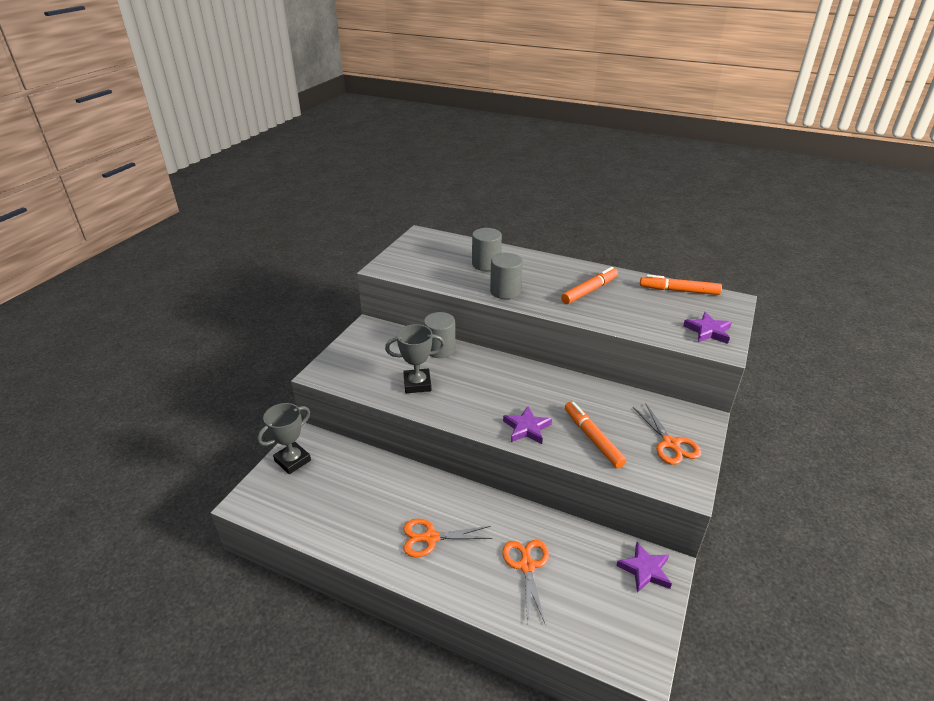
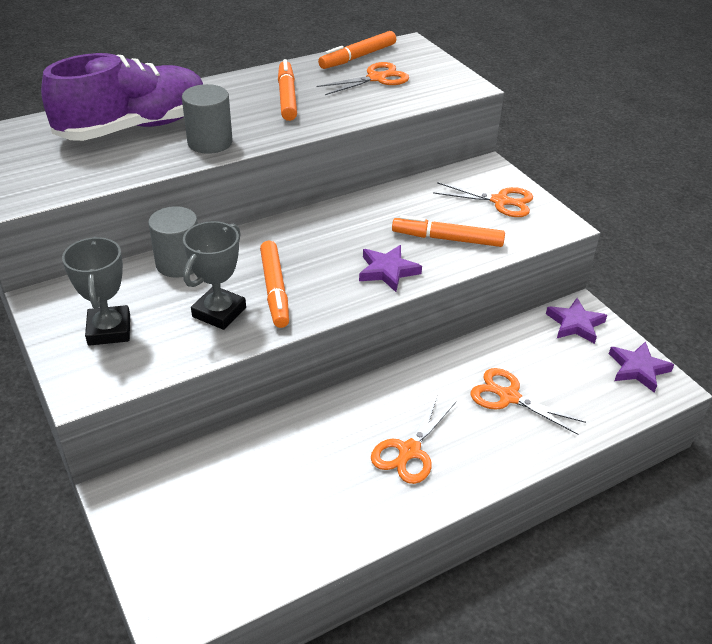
camera: 55 degrees left, 5 degrees up
(292, 461) = (149, 526): grey trophy -> grey trophy (109, 330)
(457, 393) = (275, 290): none -> orange marker
(486, 264) = (134, 127): grey cylinder -> purple shoe
(665, 309) = (376, 78): none -> orange scissors
(708, 331) = (436, 78): purple star -> purple star (638, 369)

